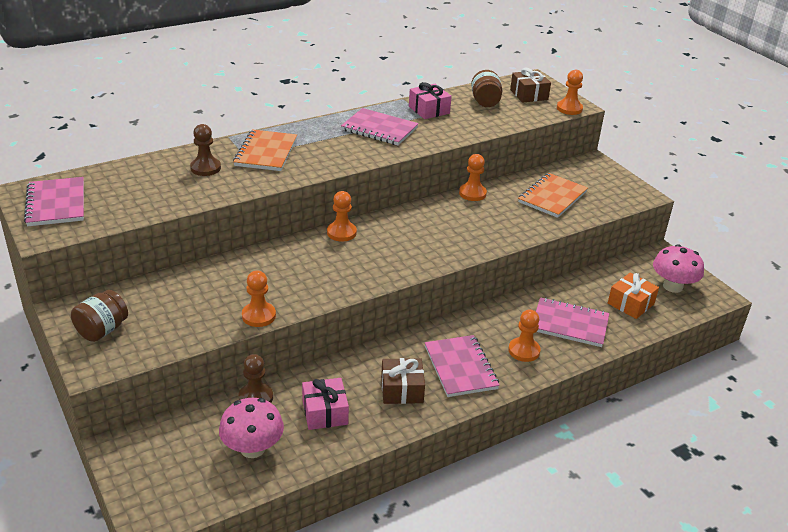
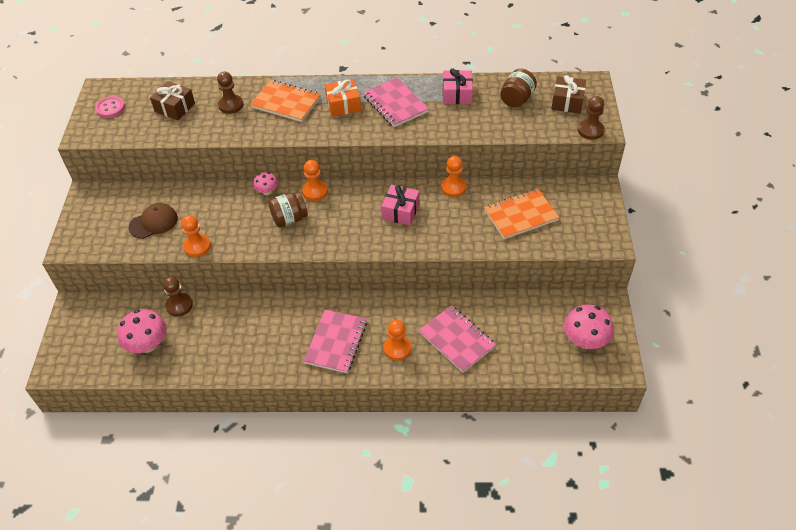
camera: 35 degrees right, 15 degrees up
(56, 204) = (110, 108): pink notebook -> pink button
(102, 330) = (95, 219): brown jar -> brown jar (289, 219)
(183, 311) = (153, 222): none -> brown cap
(266, 152) = (286, 103): orange notebook -> orange notebook turned 75 degrees clockwise
(290, 247) = (267, 191): none -> pink mushroom
(325, 412) = (213, 337): pink gift -> pink gift (401, 211)
(402, 390) = (279, 342): brown gift -> brown gift (175, 107)
(569, 109) = (590, 130): orange pawn -> brown pawn
(630, 304) = (529, 342): orange gift -> orange gift (343, 105)

